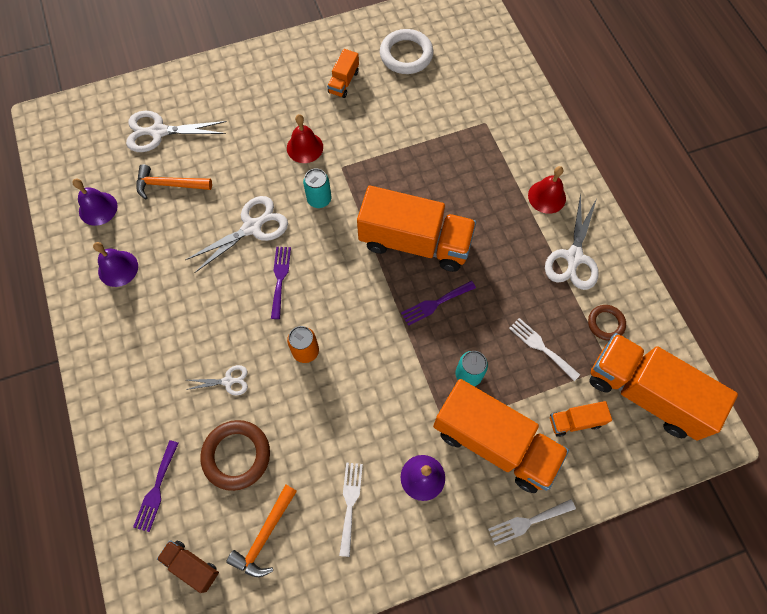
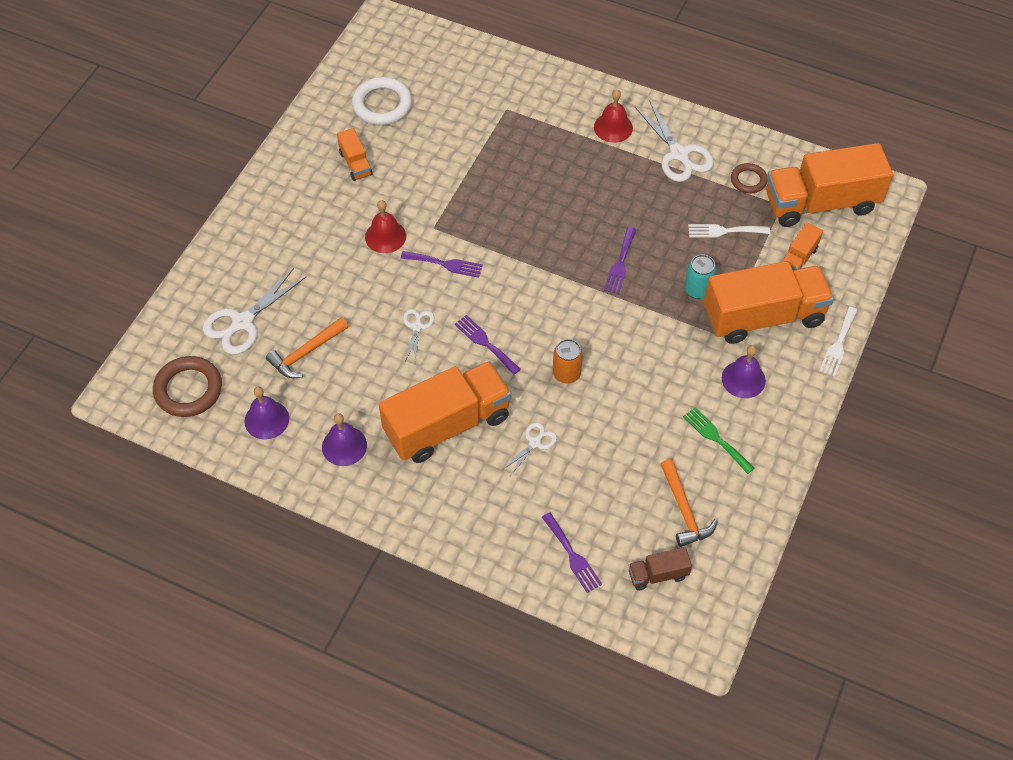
camera: 45 degrees left, 10 degrees down
(236, 455) = (602, 482): brown ring -> brown ring (188, 389)
(252, 227) = (417, 327): white scissors -> white scissors, size x0.54
(319, 199) = (445, 264): turquoise can -> purple fork
(350, 503) = (716, 438): white fork -> green fork
(415, 242) = (555, 235): orange truck -> orange truck (447, 425)

